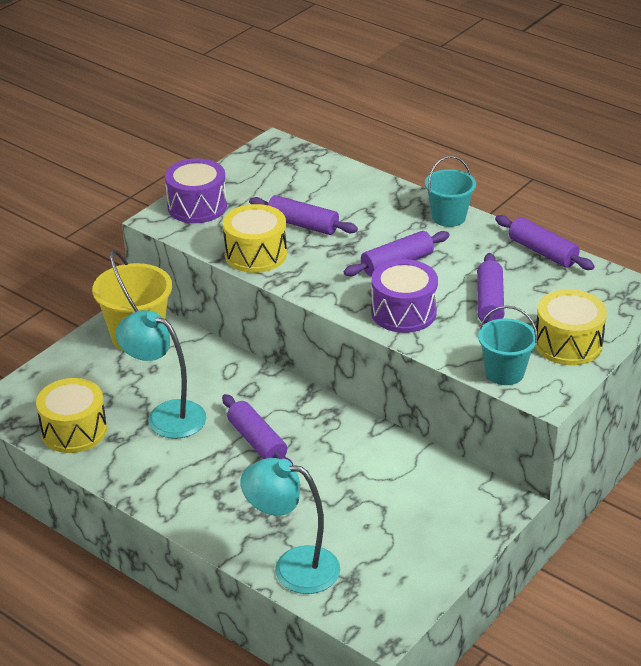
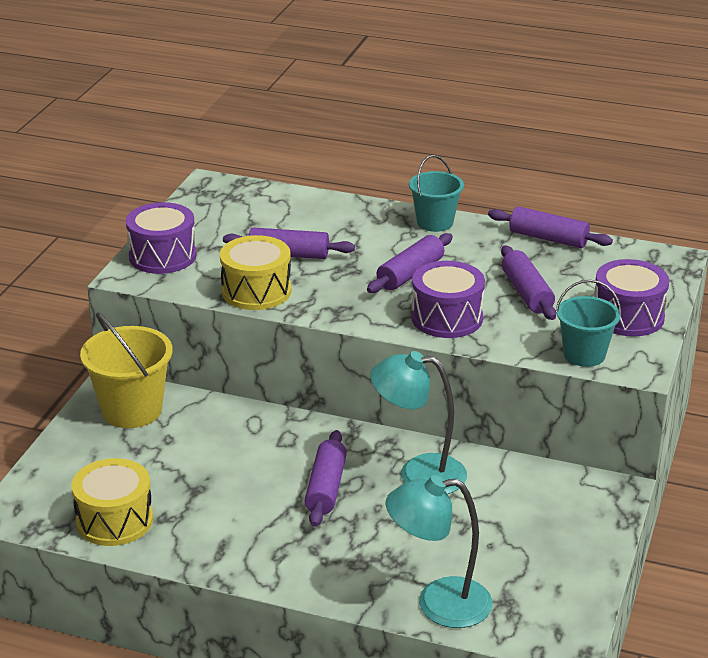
camera: 20 degrees left, 5 degrees down
(166, 415) = (210, 483): turquoise lamp -> turquoise lamp (418, 473)
(257, 441) = (326, 488): purple rolling pin -> purple rolling pin turned 60 degrees clockwise
(568, 344) = (628, 316): yellow drum -> purple drum

